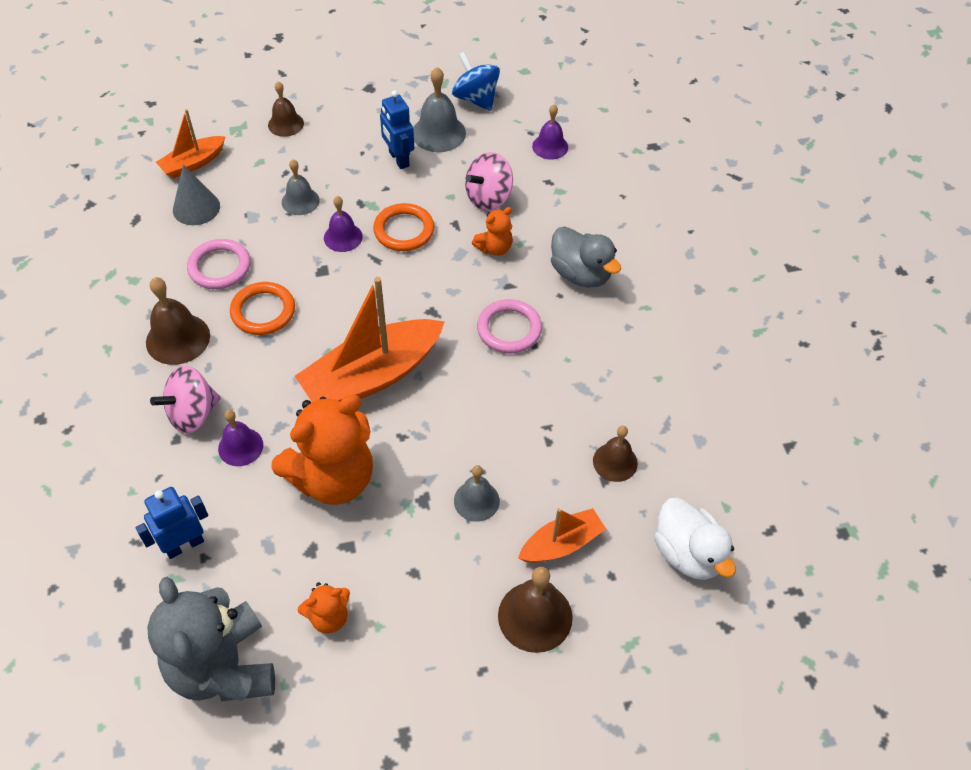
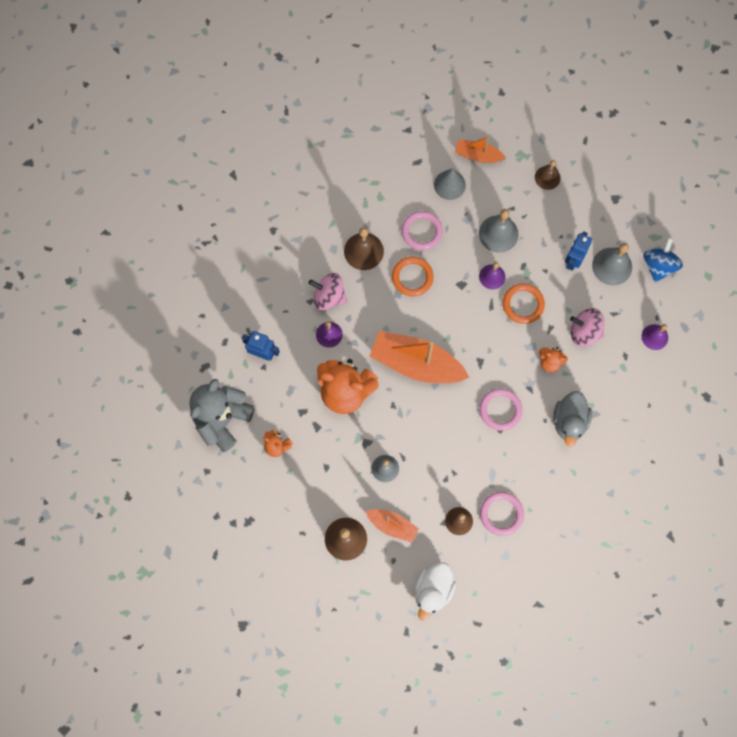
camera: 55 degrees right, 20 degrees up
(300, 201) = (498, 233): grey bell -> grey bell, size x1.52
(641, 410) = (501, 514): none -> pink ring

